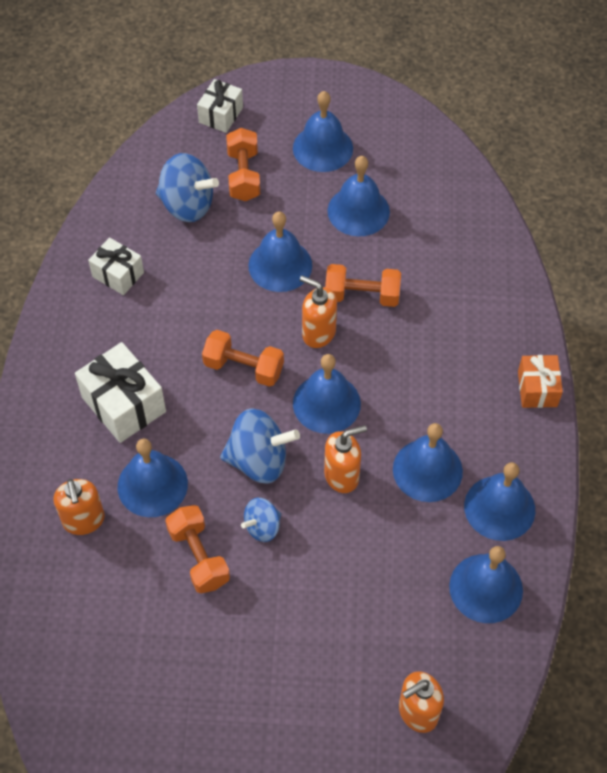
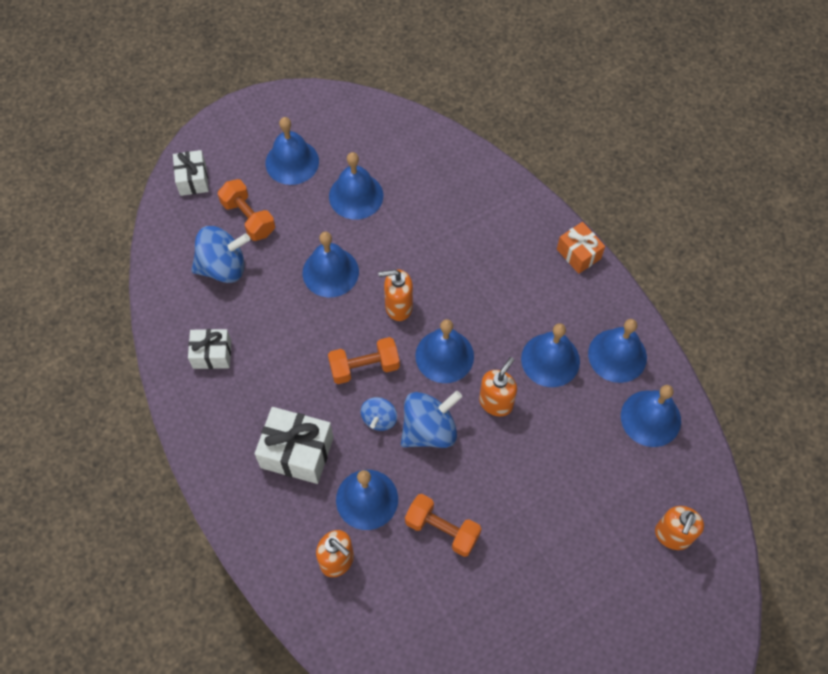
camera: 35 degrees left, 5 degrees up
(262, 527) = (470, 477): blue spinning top -> blue spinning top (379, 419)
(362, 295) = (407, 259): orange dumbbell -> none

